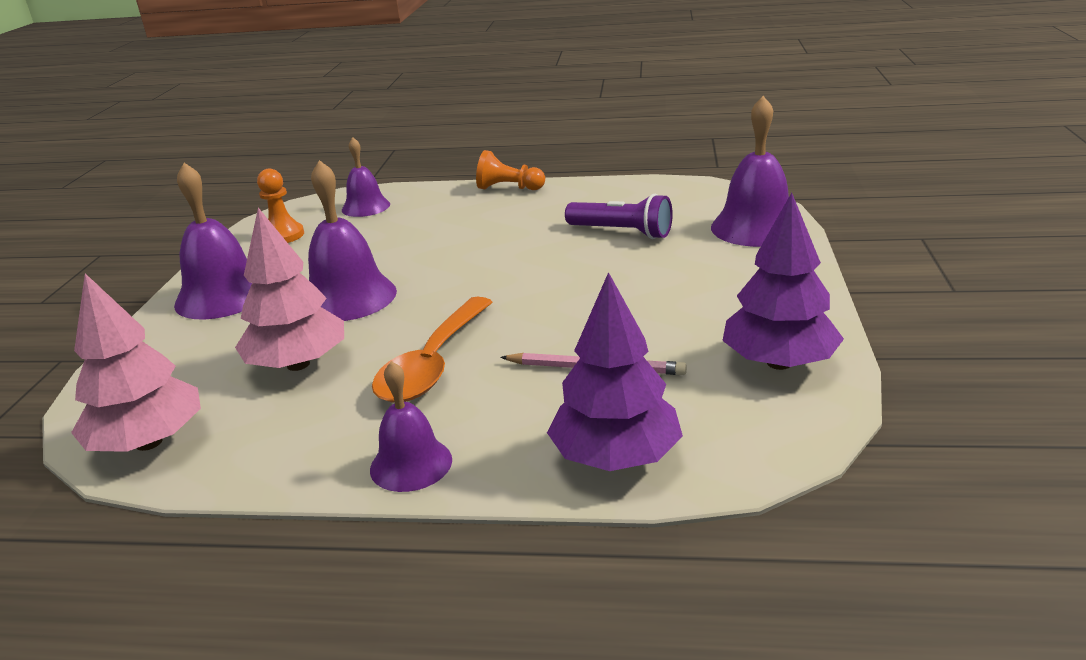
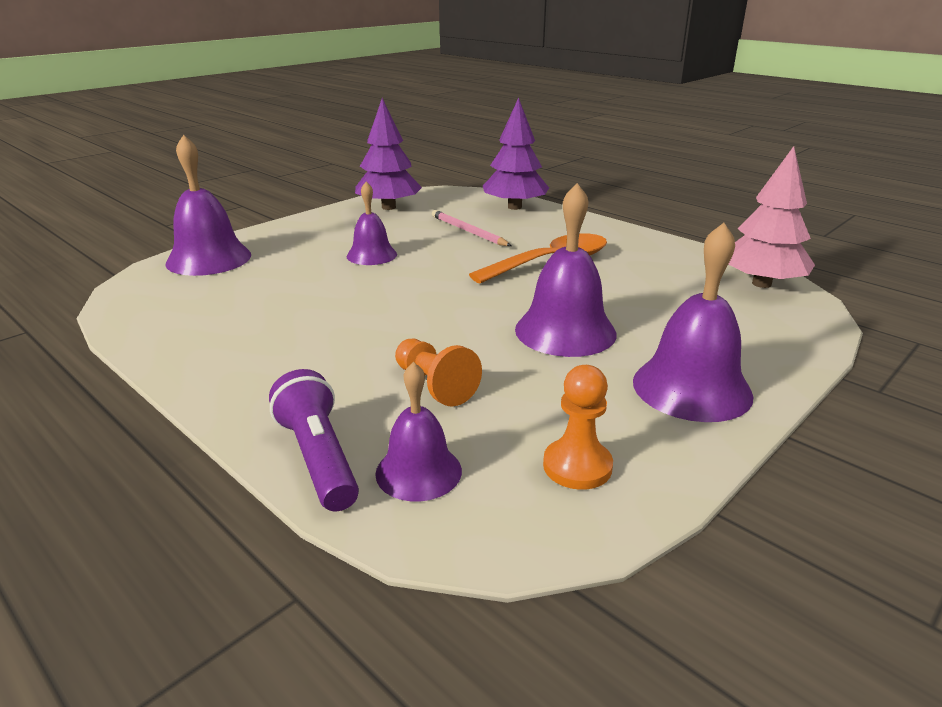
camera: 145 degrees left, 0 degrees up
(298, 364) = (641, 293): pink tree -> none
(411, 464) = (606, 230): purple bell -> purple bell (371, 255)
(509, 188) = (229, 402): orange pawn -> orange pawn (434, 385)
(621, 232) = (280, 294): purple flashlight -> purple flashlight (318, 458)

